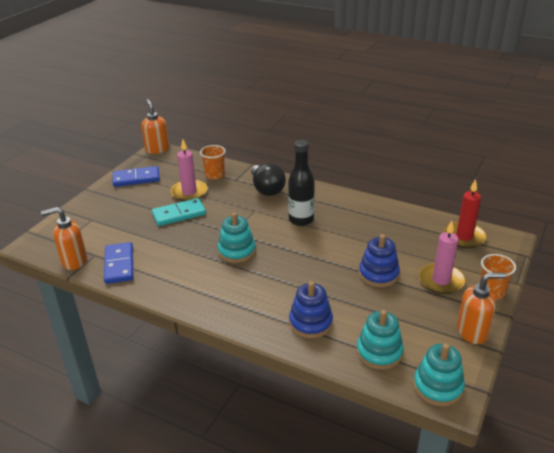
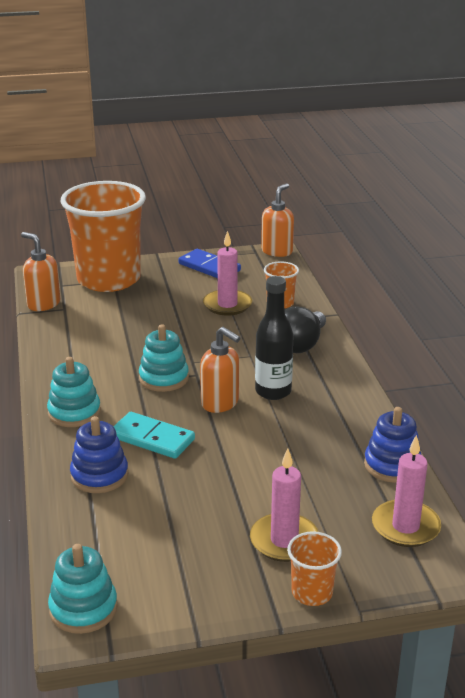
camera: 50 degrees right, 5 degrees down
(87, 221) = (109, 279): none -> orange cup
(119, 265) = (64, 327): blue domino -> none
(179, 214) = (182, 318): turquoise domino -> turquoise domino (152, 438)
(378, 274) = (238, 487): blue stacking toy -> blue stacking toy (392, 465)
(379, 352) = (99, 542): turquoise stacking toy -> turquoise stacking toy (74, 412)
(464, 237) = (405, 527): red candle -> pink candle
(472, 332) = (210, 603): orange soap dispenser -> orange soap dispenser (220, 403)

